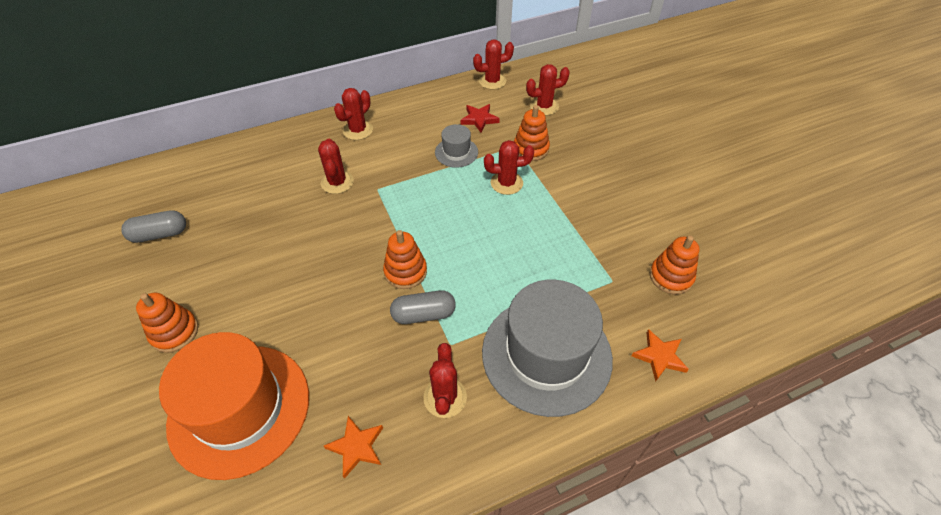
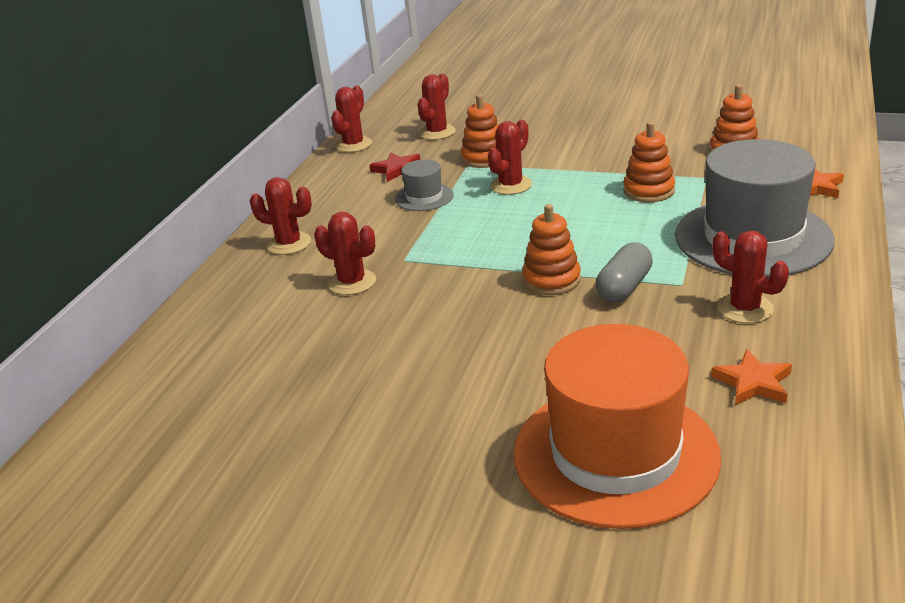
camera: 45 degrees left, 20 degrees down
(159, 234) = (229, 448): grey capsule -> none
(174, 332) = (428, 478): orange stacking toy -> orange stacking toy (649, 191)
(358, 130) = (289, 244): red cactus -> red cactus turned 60 degrees counterclockwise

